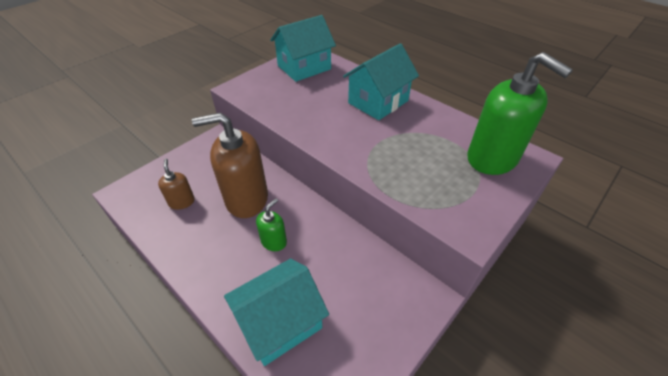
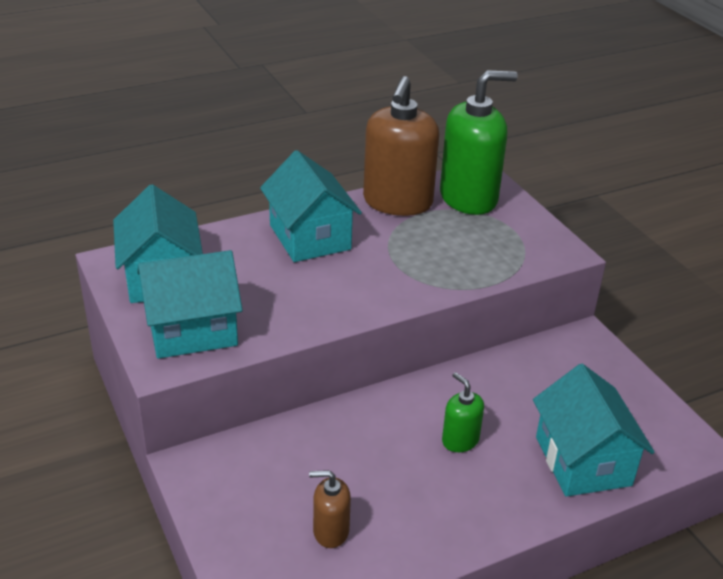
camera: 70 degrees left, 10 degrees down
(246, 199) = (365, 452): brown soap dispenser -> brown soap dispenser (397, 202)
(266, 88) = (192, 330): none -> turquoise house

